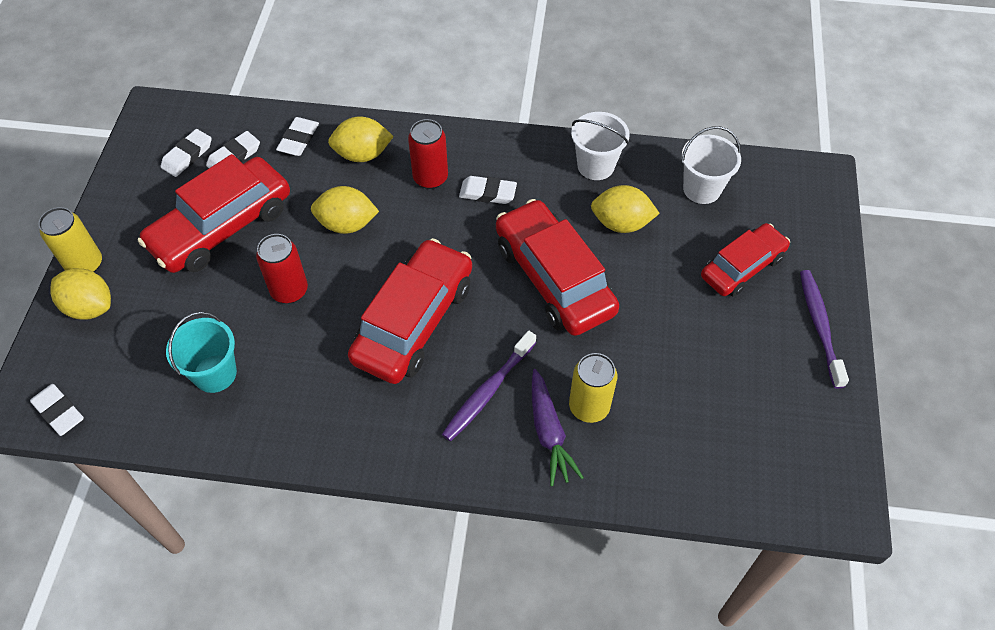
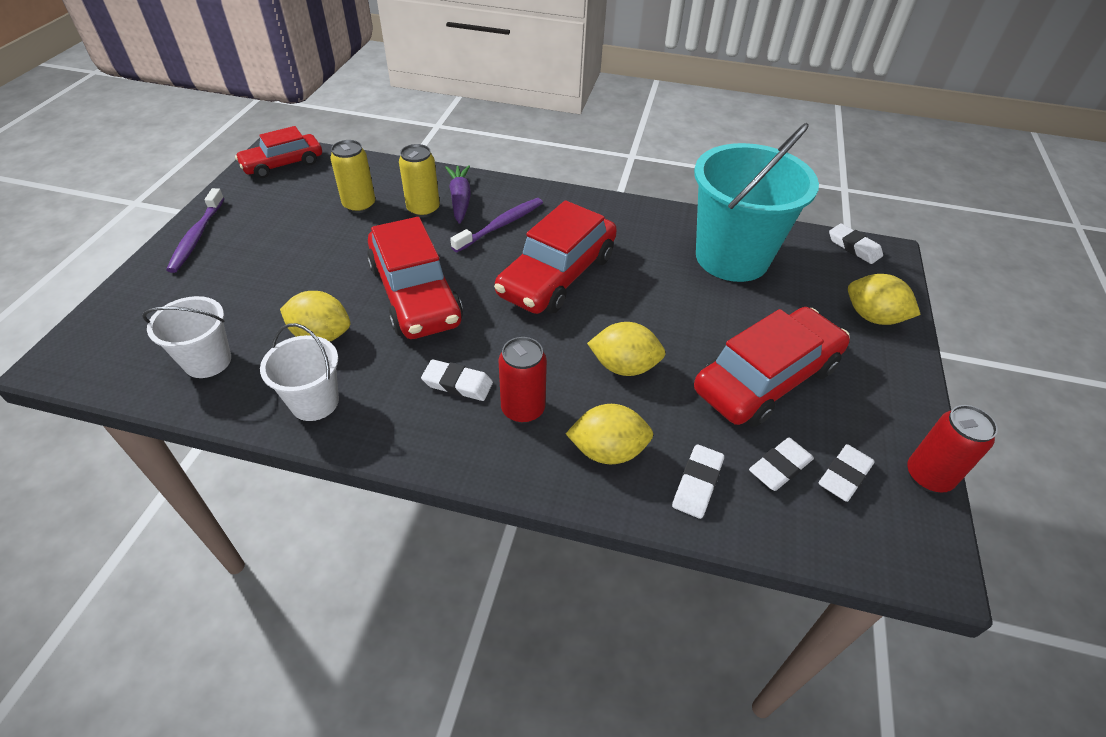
camera: 175 degrees left, 10 degrees down
(85, 264) = (901, 355): yellow can -> yellow can (359, 205)
(215, 373) = (732, 257): turquoise bucket -> turquoise bucket, size x1.97
(289, 290) = (678, 310): red can -> red can (928, 476)
(742, 267) = (226, 284): red car -> red car (283, 164)

